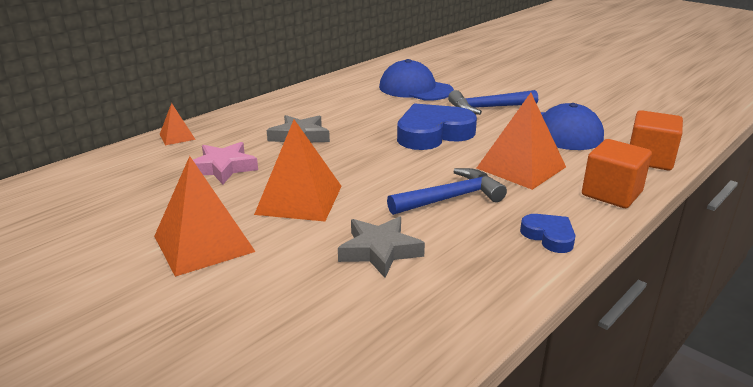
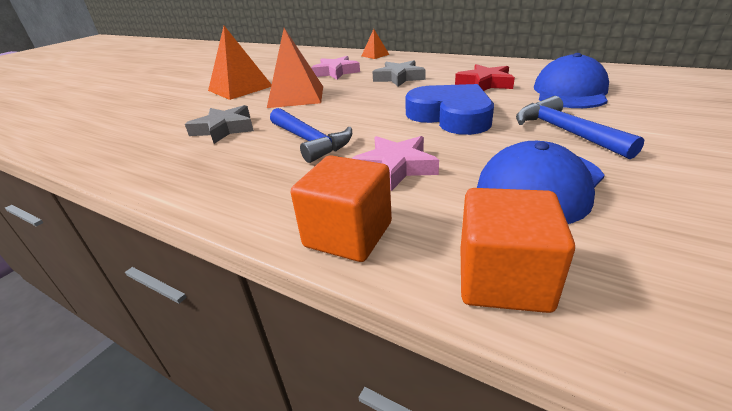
camera: 80 degrees right, 5 degrees up
(364, 108) = (485, 83): none -> red star
(521, 167) = (395, 167): orange pyramid -> pink star
(549, 236) = (238, 194): blue heart -> none

